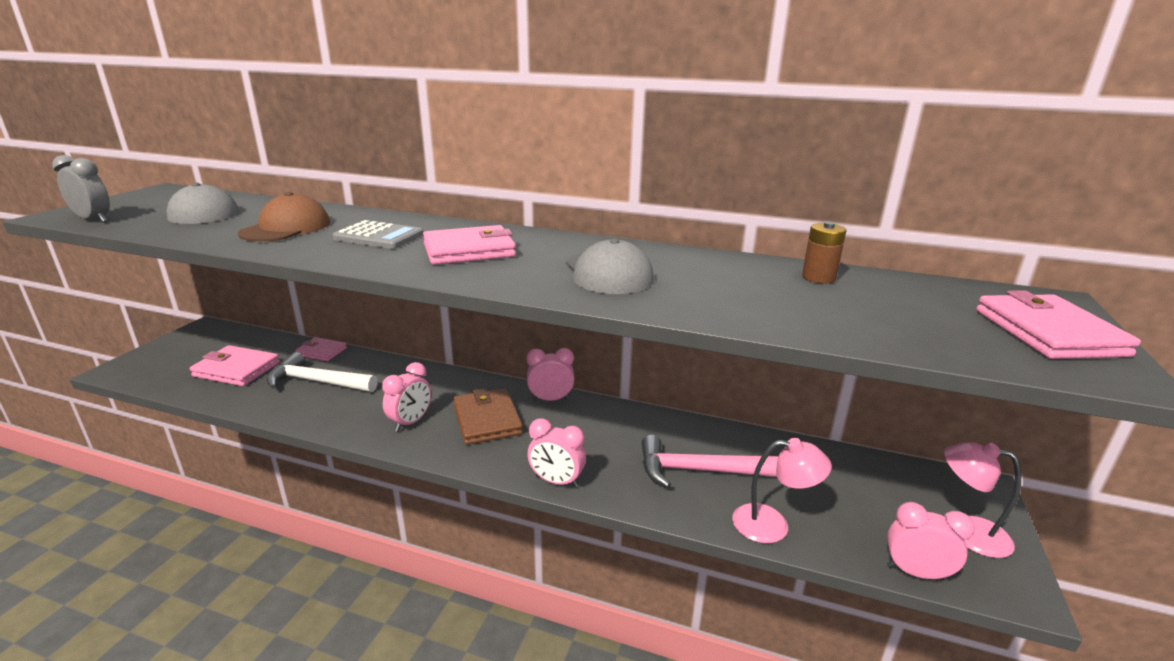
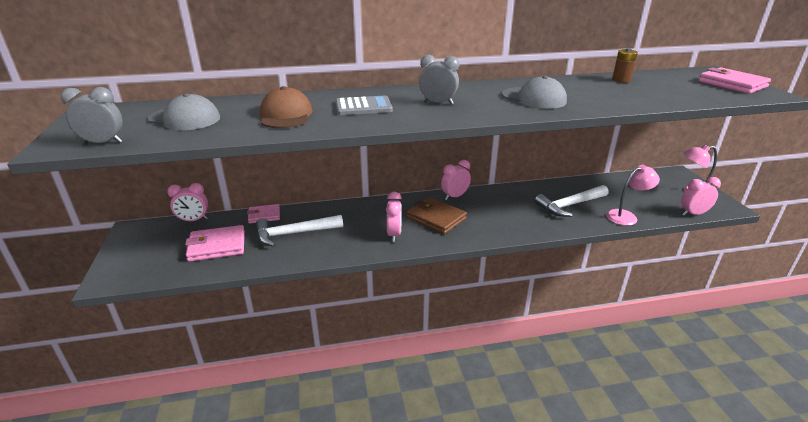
camera: 30 degrees left, 5 degrees up
(469, 250) = (438, 103): pink wallet -> grey clock
(556, 481) = (515, 234): pink clock -> pink clock (193, 220)
(697, 470) = (569, 205): pink hammer -> white hammer

